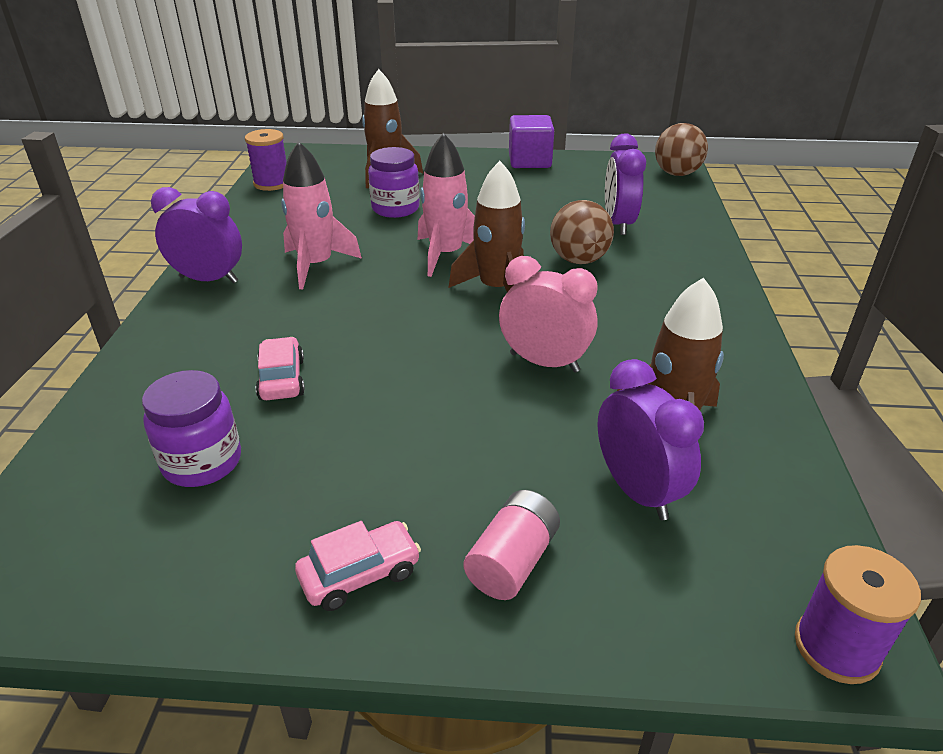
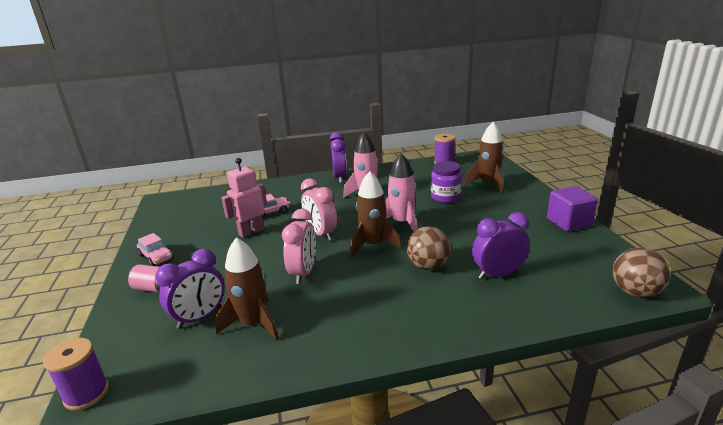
camera: 75 degrees right, 10 degrees down
(202, 462) = (216, 213): purple jar -> none
(351, 411) = (251, 232): none -> pink robot
(425, 330) = (321, 234): none -> pink clock

